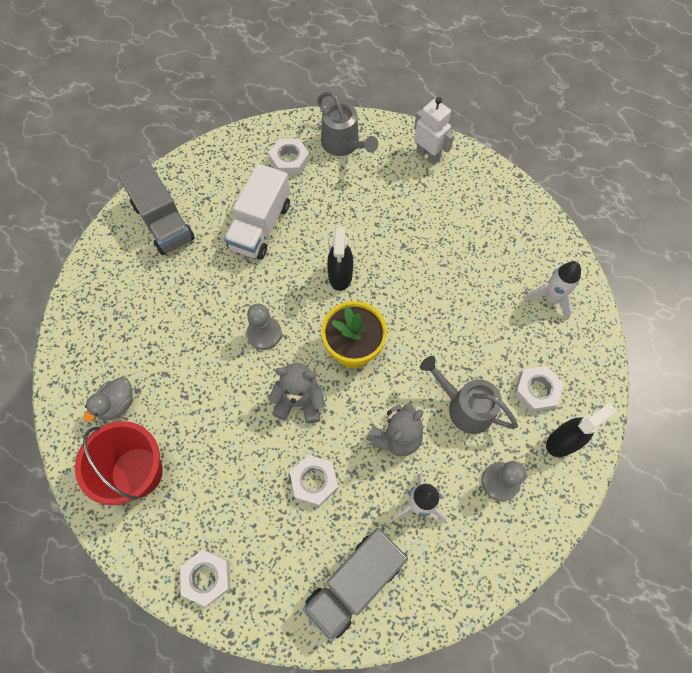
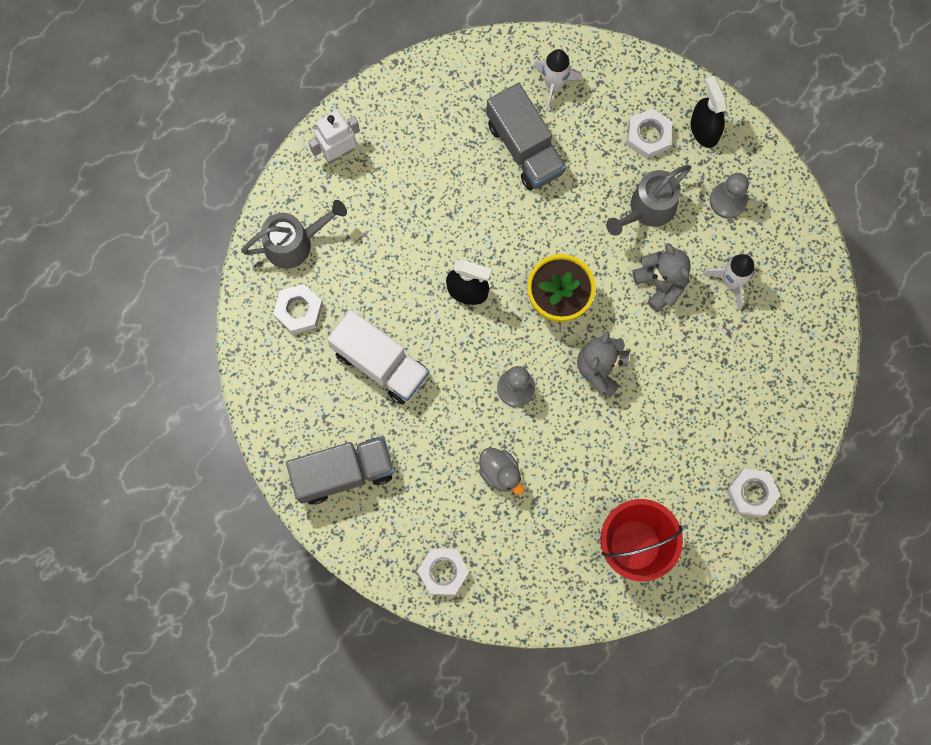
camera: 75 degrees left, 10 degrees up
(117, 404) = (556, 556): grey duck -> grey duck (500, 473)
(314, 481) = (685, 373): white nut -> white nut (443, 572)
(354, 583) = (787, 360): grey truck -> grey truck (525, 148)

